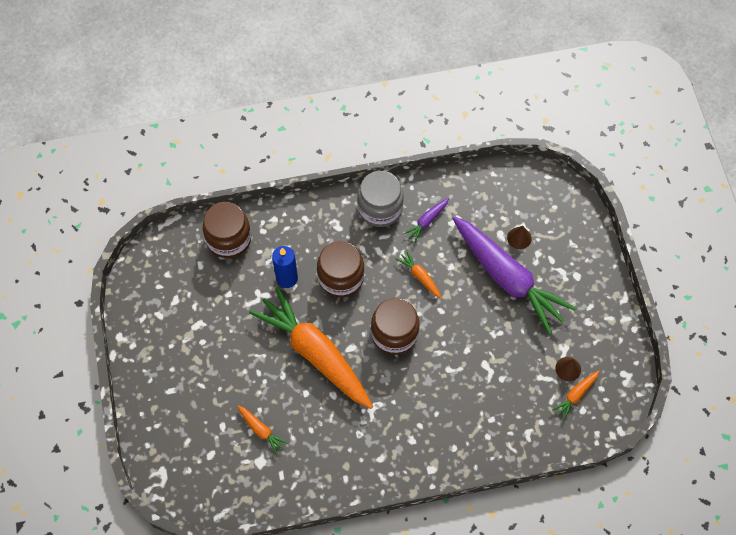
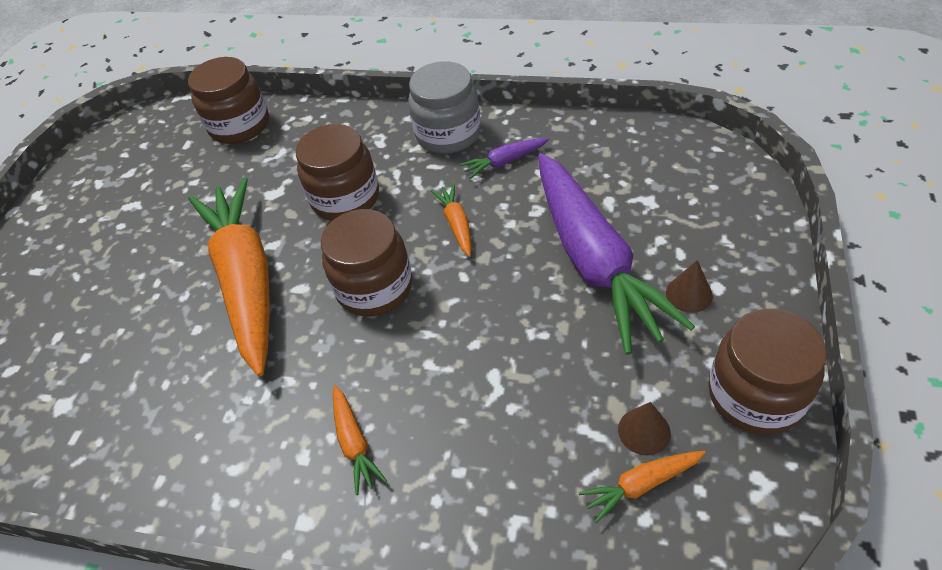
camera: 30 degrees right, 15 degrees down
(261, 430) = (99, 360): orange carrot -> orange carrot (354, 443)
(287, 278) = (276, 182): blue candle -> none
(519, 238) = (637, 212): brown cone -> brown cone (689, 294)
(611, 332) = (755, 395): none -> brown jar

